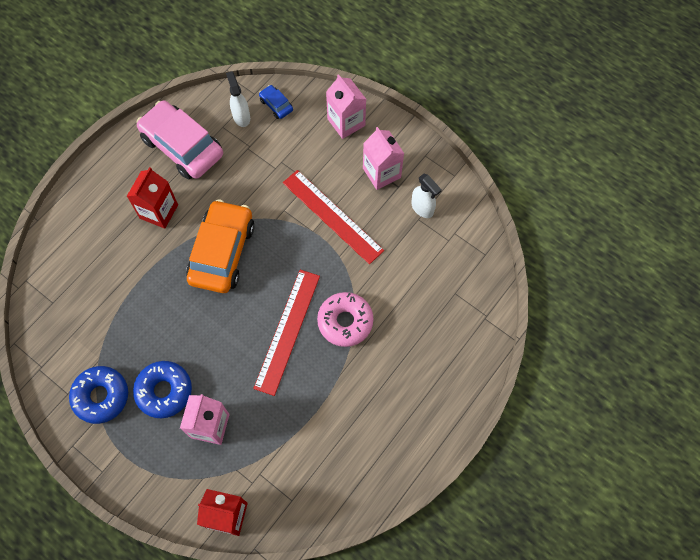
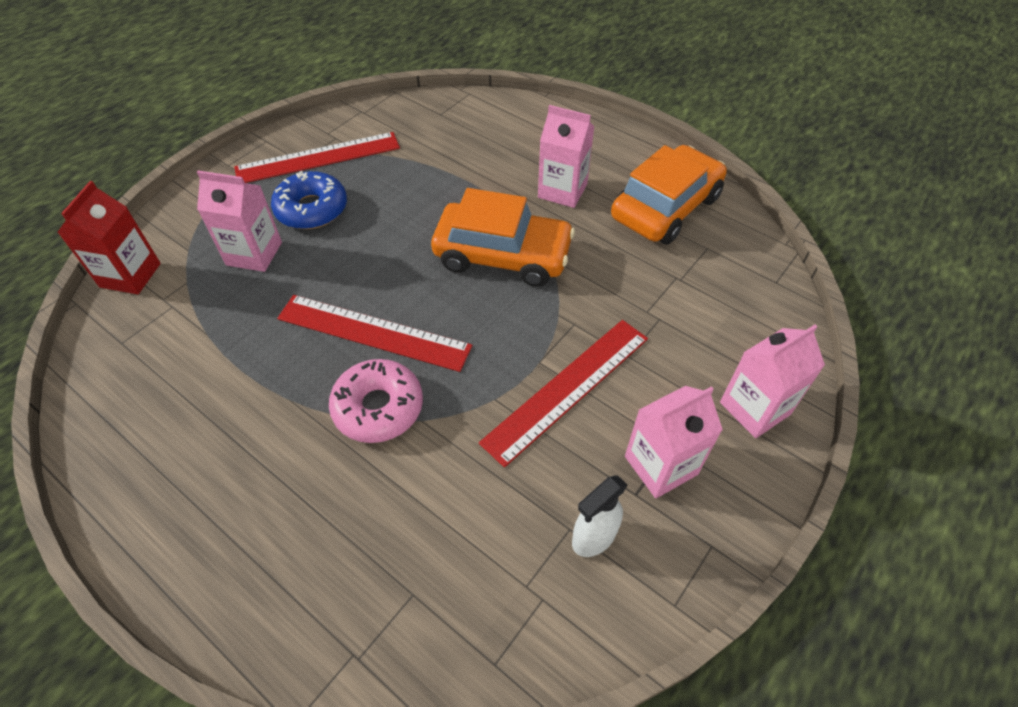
camera: 90 degrees right, 15 degrees down
(101, 396) = (318, 158): blue donut -> red ruler
(159, 211) = (562, 191): red carton -> pink carton
(182, 146) = (665, 207): pink car -> orange car
(241, 116) = (730, 268): white spray bottle -> none
(276, 105) = (763, 309): blue car -> none

